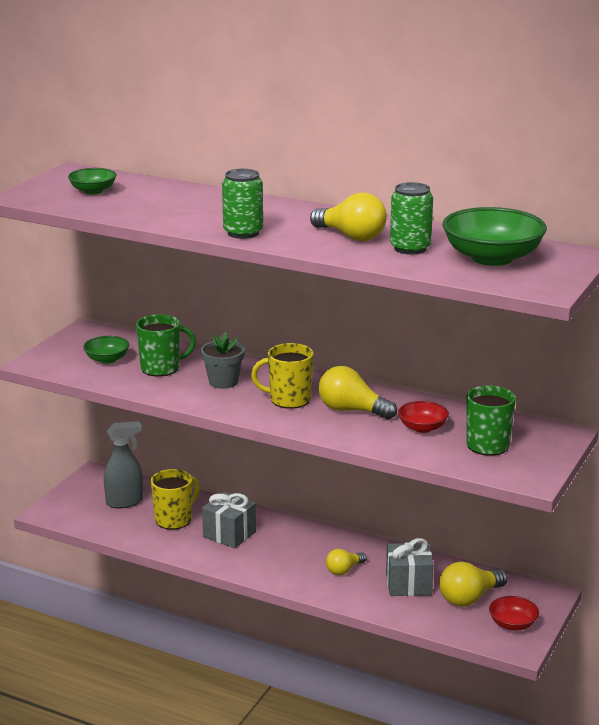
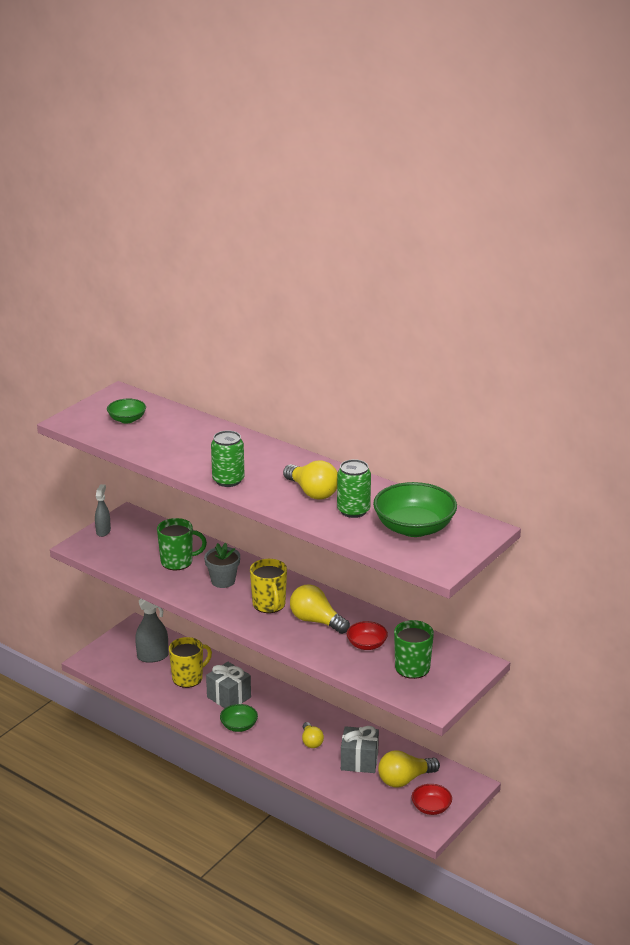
camera: 10 degrees right, 5 degrees up
(60, 347) = (103, 531): none -> grey spray bottle
(107, 359) = (137, 548): green bowl -> green bowl (239, 726)
(288, 400) = (269, 605): yellow mug -> yellow mug turned 120 degrees counterclockwise
(344, 570) = (311, 741): yellow light bulb -> yellow light bulb turned 75 degrees counterclockwise

